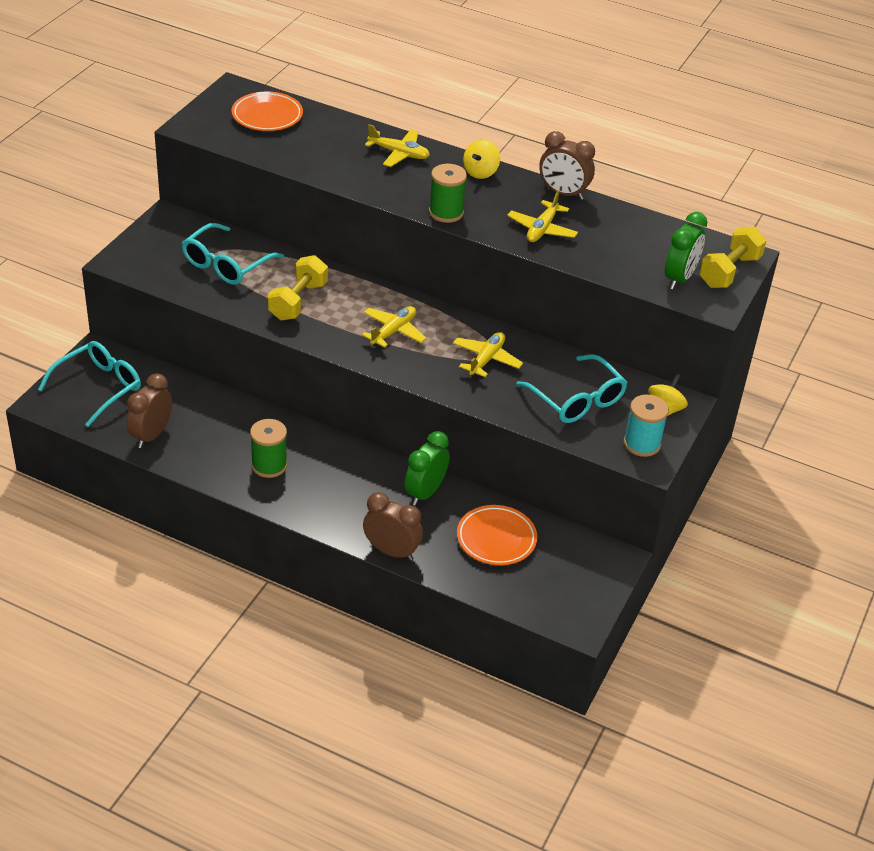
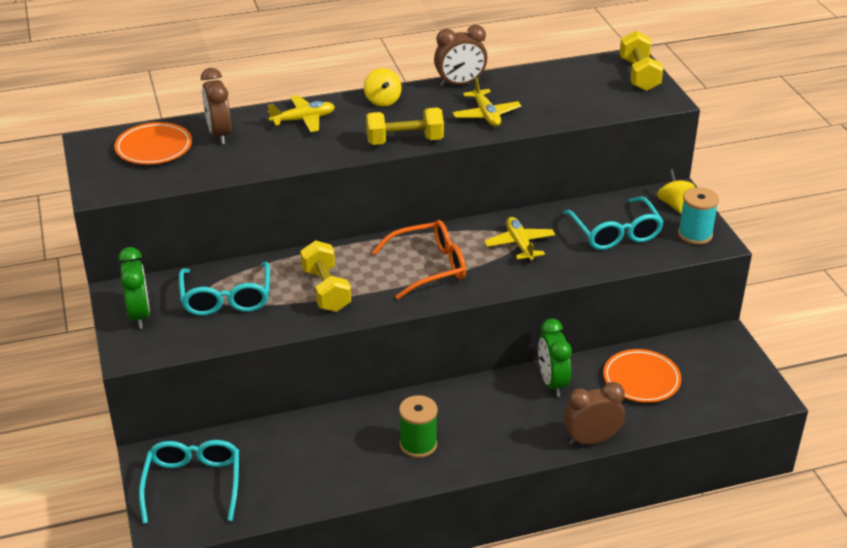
camera: 40 degrees left, 5 degrees down
(151, 435) = (294, 489): brown clock -> brown clock (219, 134)
(393, 332) = (429, 267): yellow plane -> orange glasses
(446, 212) = (404, 141): green spool -> yellow dumbbell
(577, 400) = (615, 233): turquoise glasses -> turquoise glasses turned 60 degrees clockwise
(679, 278) = (619, 96): green clock -> green clock (139, 315)

